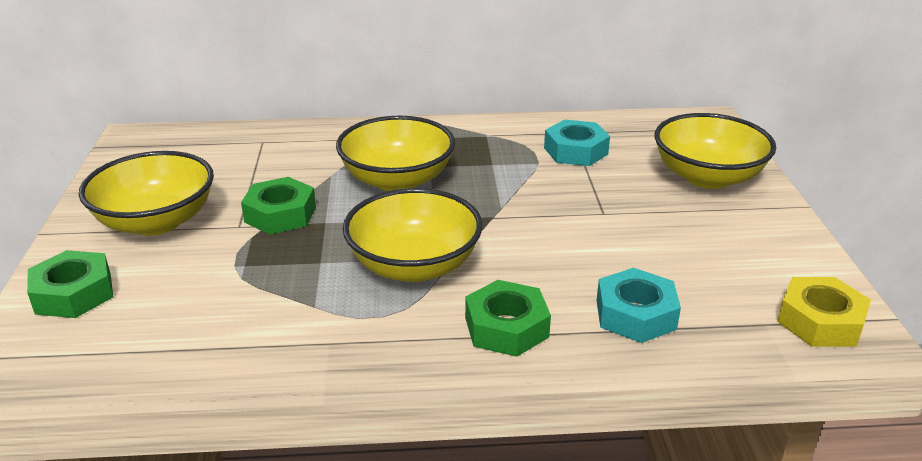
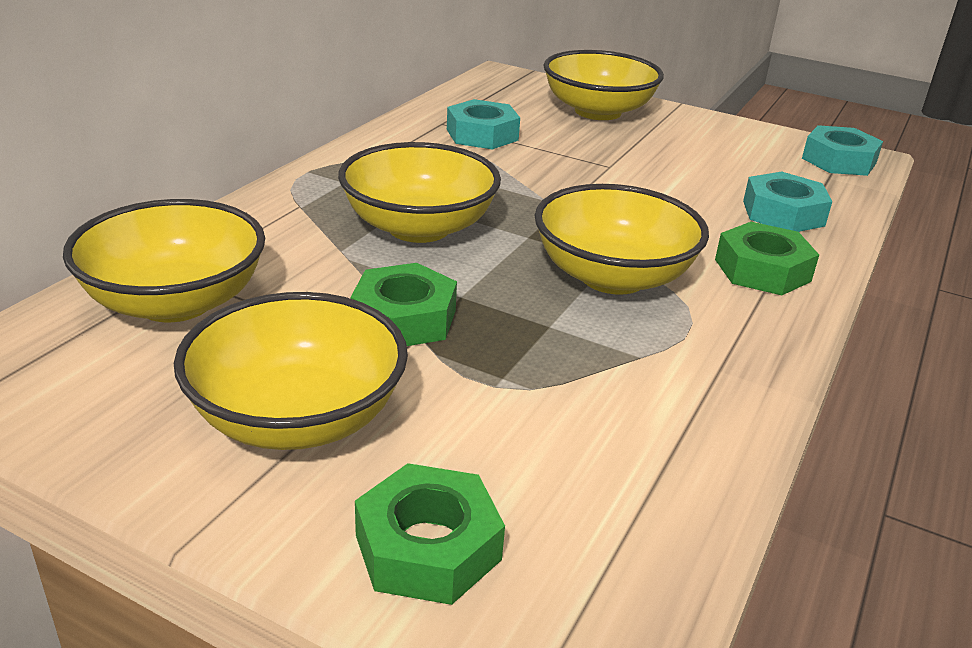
camera: 60 degrees left, 0 degrees up
(234, 151) = (175, 302): none -> yellow bowl
(820, 321) = (839, 161): yellow nut -> turquoise nut

